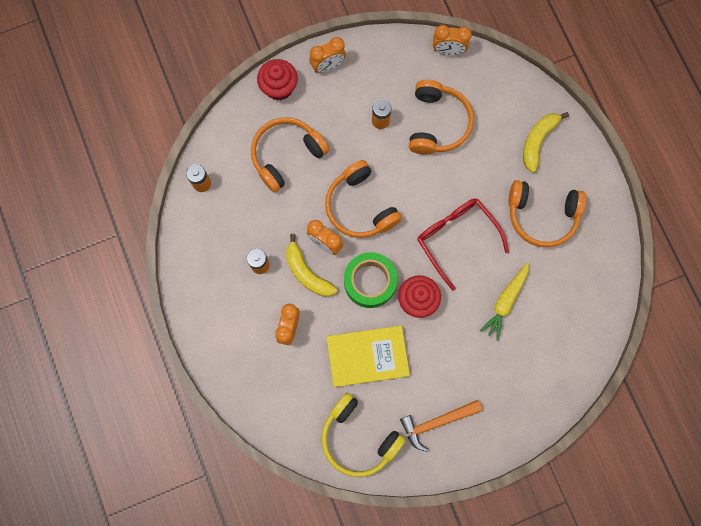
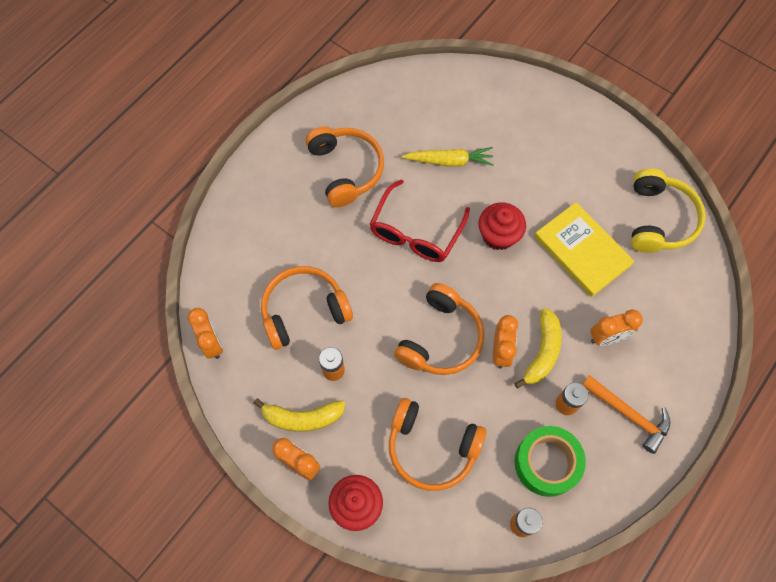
camera: 120 degrees left, 10 degrees down
(370, 282) = (511, 287): green tape -> green tape (546, 463)
(437, 422) = (596, 163): orange hammer -> orange hammer (628, 414)
(538, 141) = (270, 208): yellow banana -> yellow banana (302, 418)

